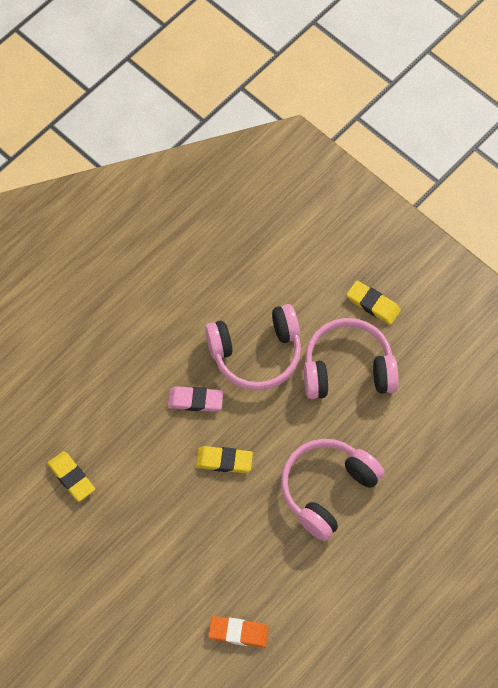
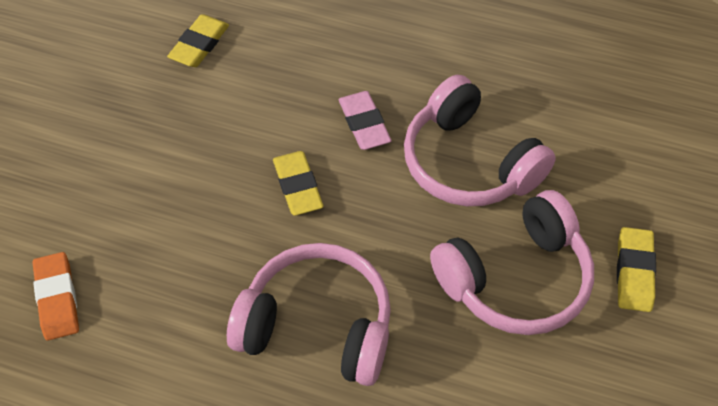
camera: 65 degrees right, 10 degrees down
(347, 368) = (515, 279): pink headphones -> pink headphones turned 90 degrees clockwise

